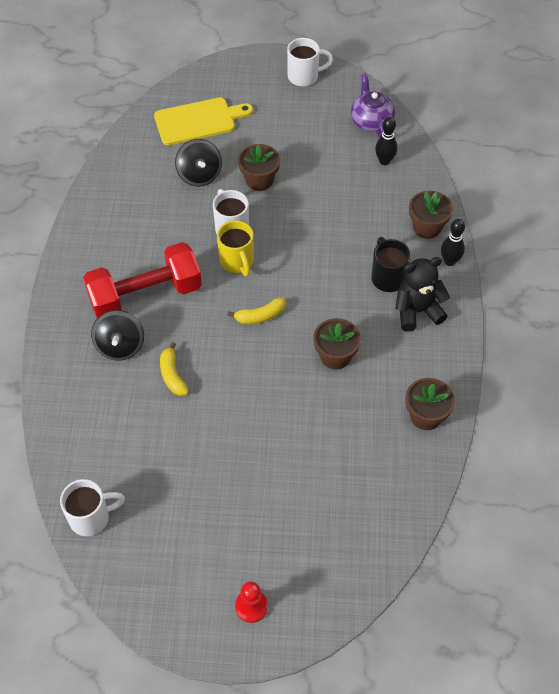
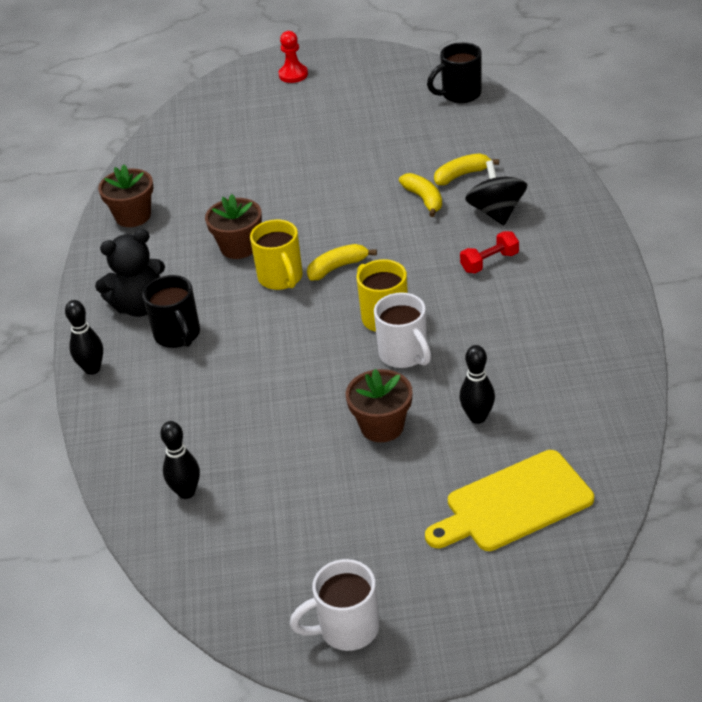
camera: 175 degrees right, 15 degrees down
(91, 518) = (460, 94): white mug -> black mug
(131, 397) = (462, 175): none -> yellow banana
(145, 295) = (489, 262): red dumbbell -> red dumbbell, size x0.41
(199, 175) = (477, 417): black spinning top -> black bowling pin
(305, 315) = (281, 278): none -> yellow mug
(371, 121) = (212, 559): purple teapot -> none
(427, 227) = (122, 406): brown flower pot -> none

